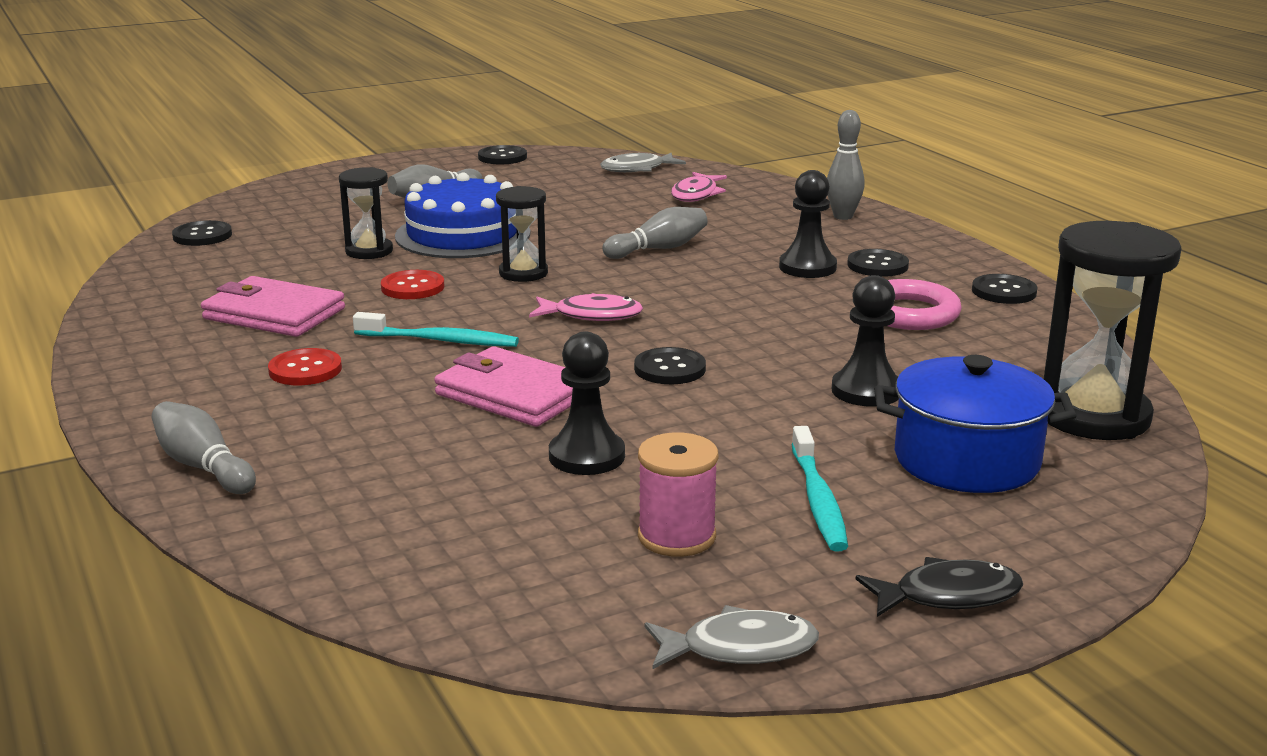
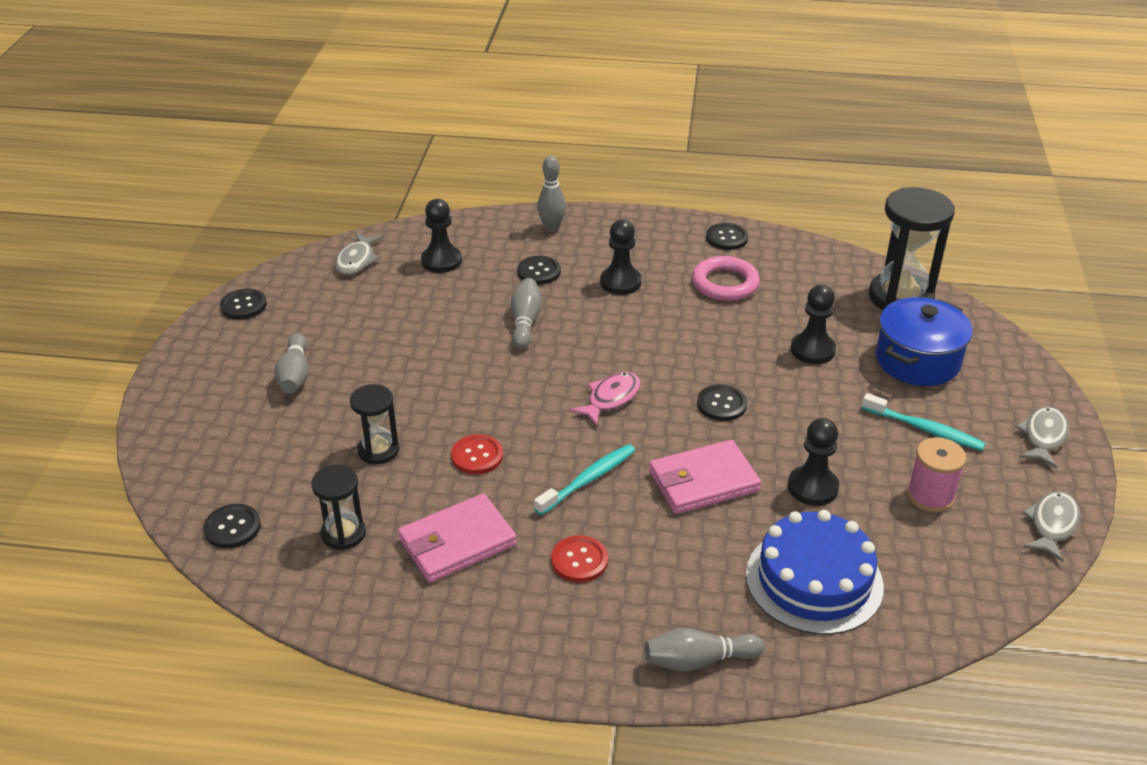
camera: 55 degrees left, 15 degrees up
(463, 234) = (396, 393): blue cake -> blue cake (814, 580)
(523, 273) = (505, 396): black hourglass -> black hourglass (343, 534)
(696, 194) = (441, 261): pink fish -> black pawn
(877, 265) = (644, 257): black button -> black button (539, 272)
(948, 596) = (1043, 437): black fish -> grey fish

